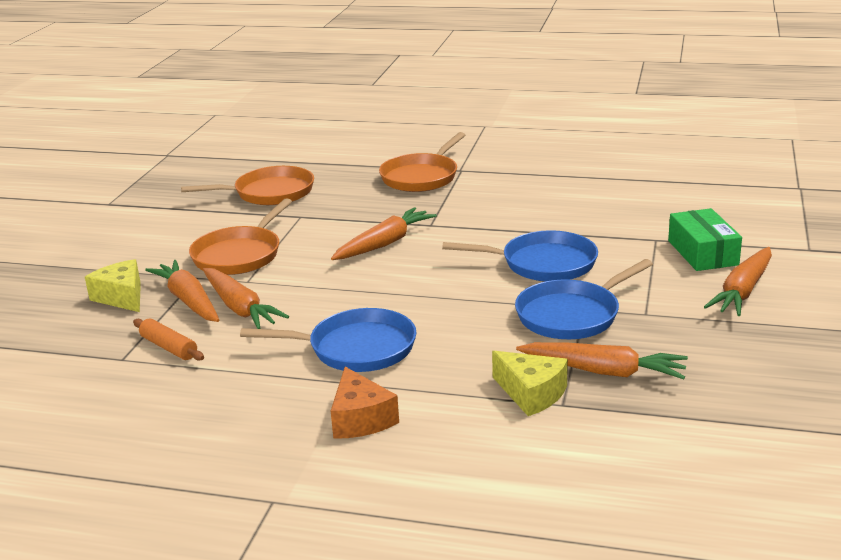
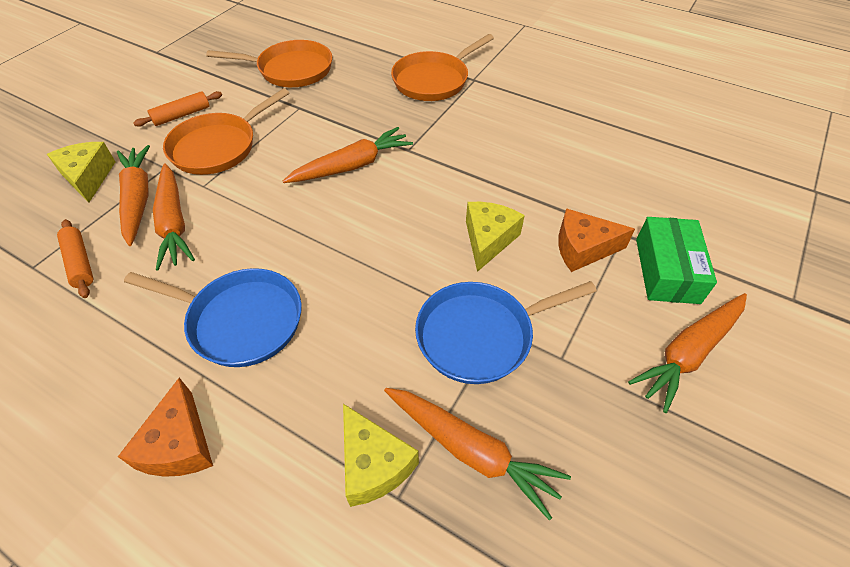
camera: 15 degrees right, 25 degrees up
(181, 241) = (182, 115): none -> orange rolling pin
(543, 264) = (488, 240): blue pan -> yellow cheese
(627, 254) = (583, 248): none -> orange cheese

